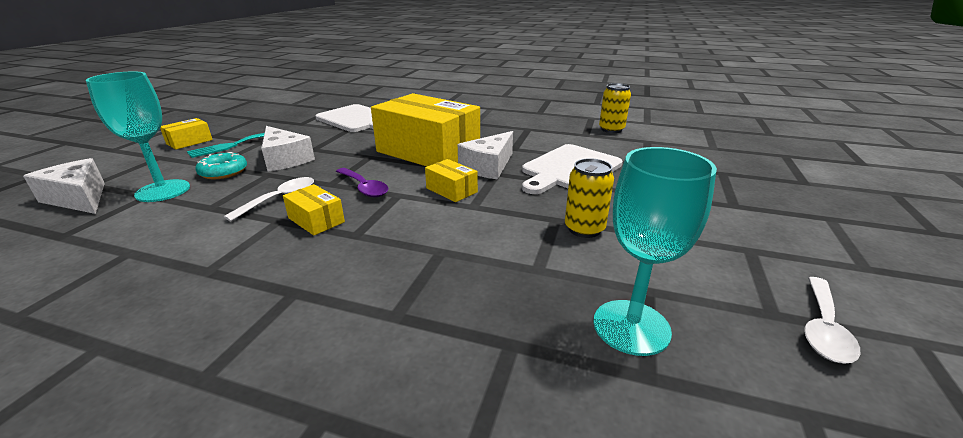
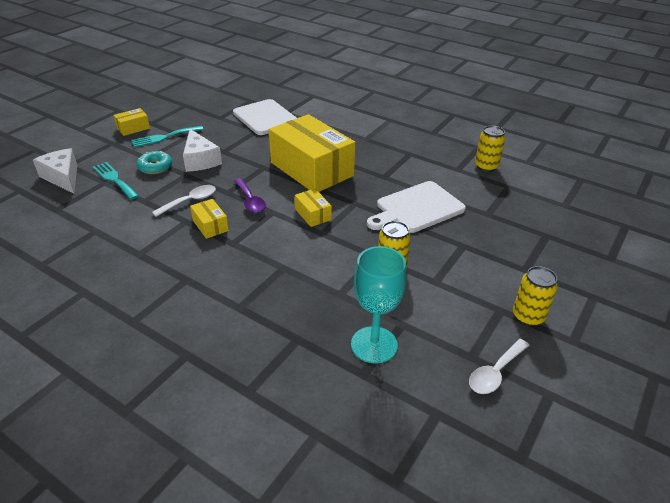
camera: 15 degrees right, 10 degrees up
(163, 191) = (114, 179): turquoise goblet -> turquoise fork
(488, 166) = (352, 194): white cheese -> none
(787, 251) = (528, 316): none -> yellow can

